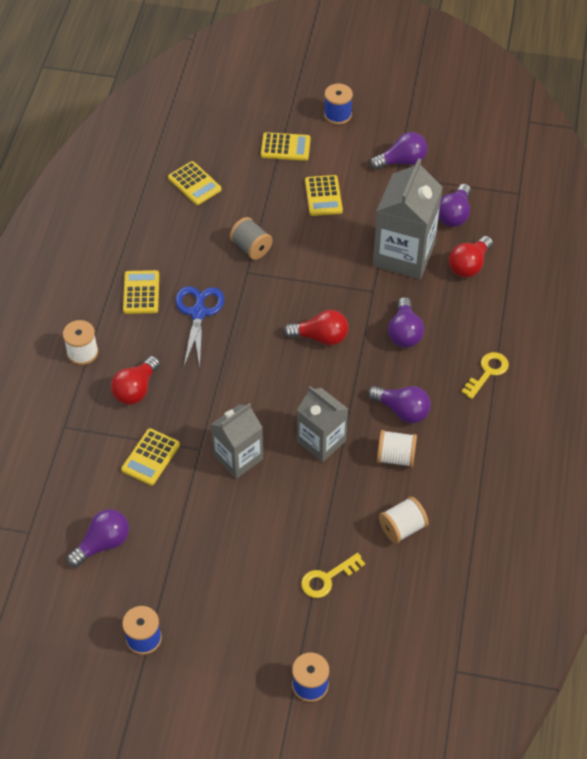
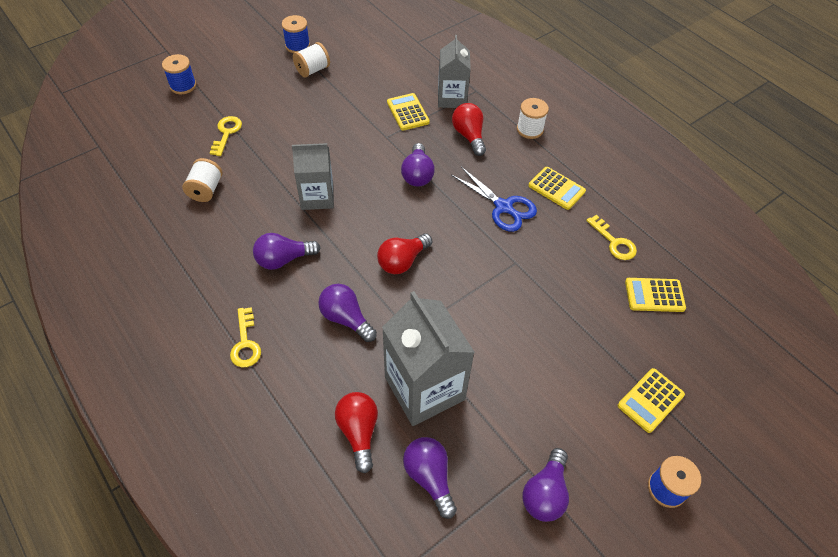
camera: 130 degrees right, 0 degrees up
(103, 544) = (374, 62): purple light bulb -> purple light bulb (417, 174)
(165, 229) = (614, 242): none -> yellow key
(238, 457) = (357, 149): grey carton -> grey carton (452, 98)
(251, 247) = (540, 283): grey spool -> none
(323, 196) = (555, 381): yellow calculator -> none
(396, 457) = (255, 226): white spool -> white spool (312, 70)

